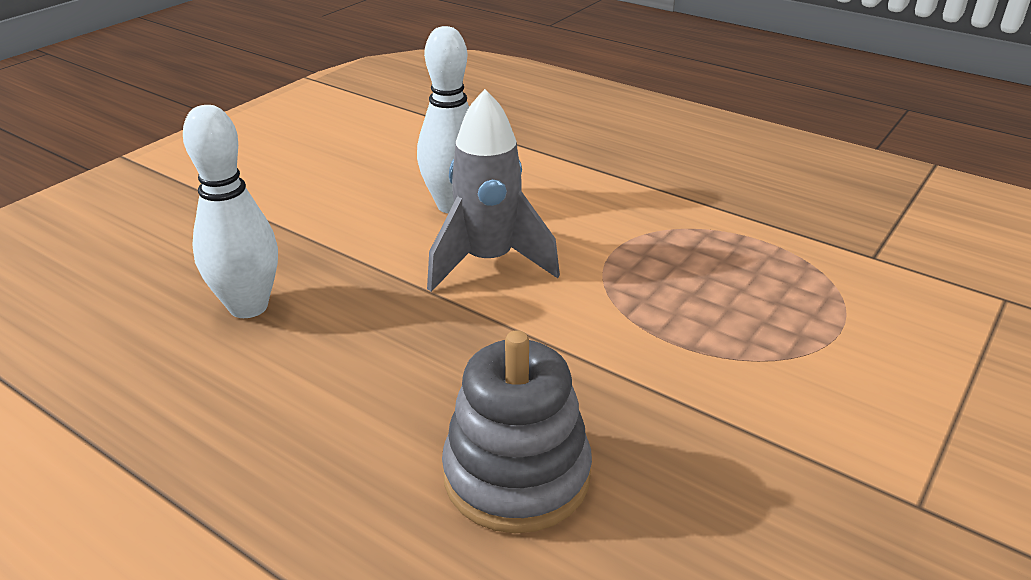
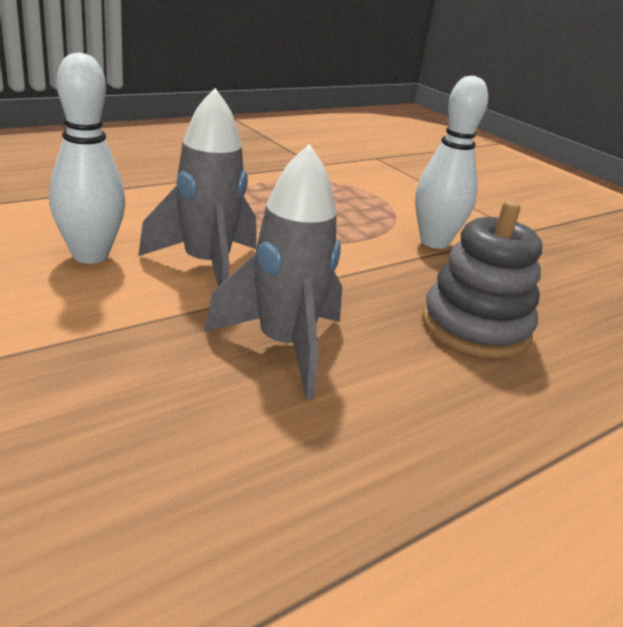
camera: 75 degrees left, 5 degrees down
(248, 307) = (160, 409): white bowling pin -> white bowling pin (434, 242)
(373, 342) = (284, 347): none -> grey rocket

